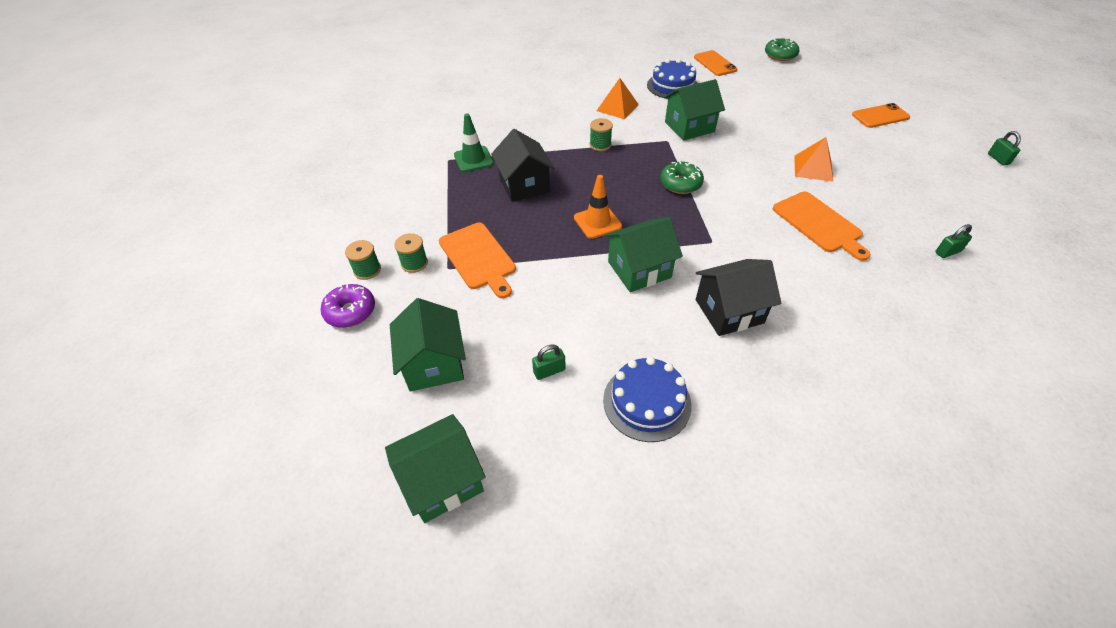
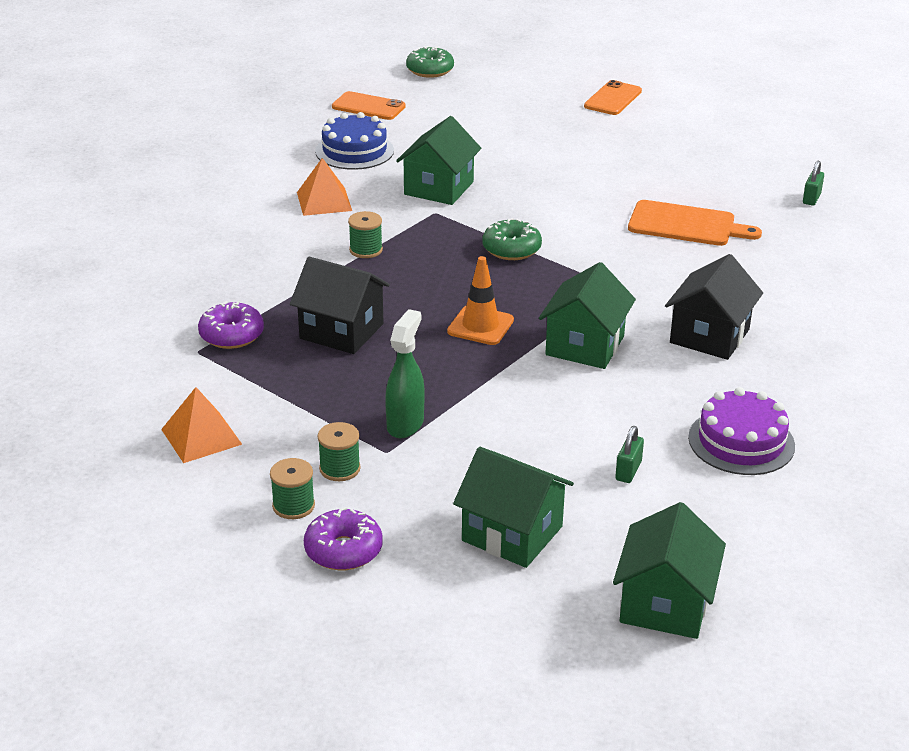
camera: 45 degrees left, 15 degrees down
(473, 159) = (231, 335): green traffic cone -> purple donut
(478, 258) = (405, 424): orange cutting board -> green spray bottle
(647, 402) = (741, 441): blue cake -> purple cake
(813, 168) = (616, 176): orange pyramid -> orange pyramid (201, 436)
(998, 159) = (757, 99): green padlock -> none

